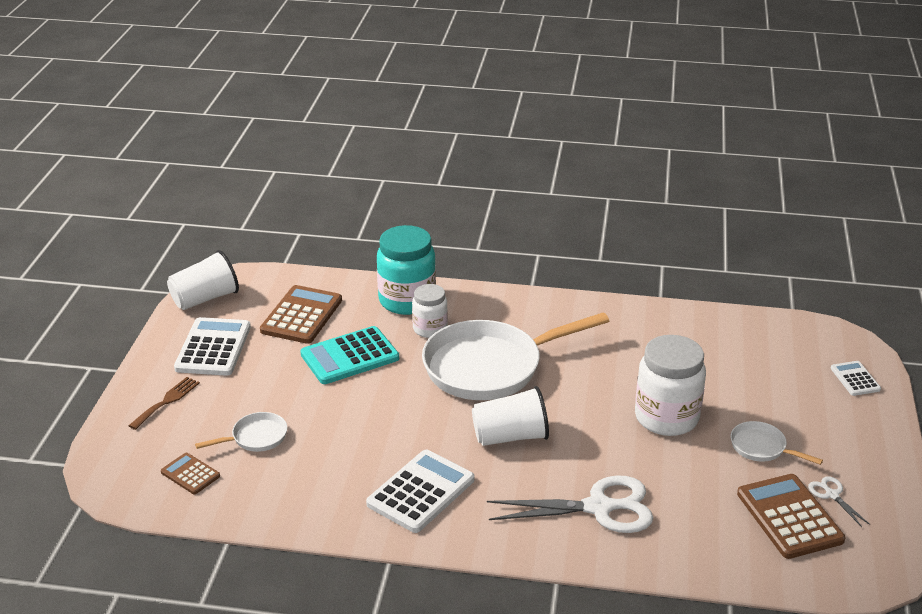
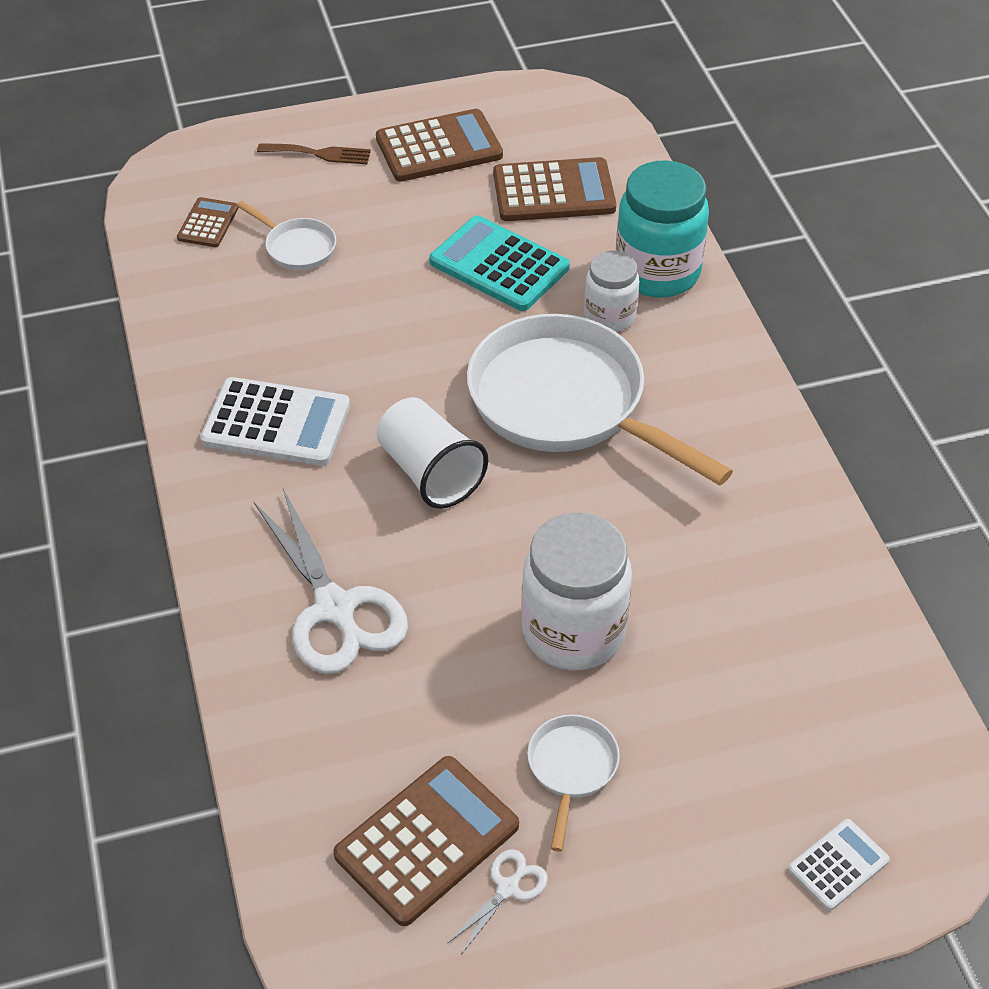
camera: 65 degrees right, 15 degrees up
(205, 299) = (529, 101): white cup -> none
(213, 348) = (439, 147): white calculator -> brown calculator

